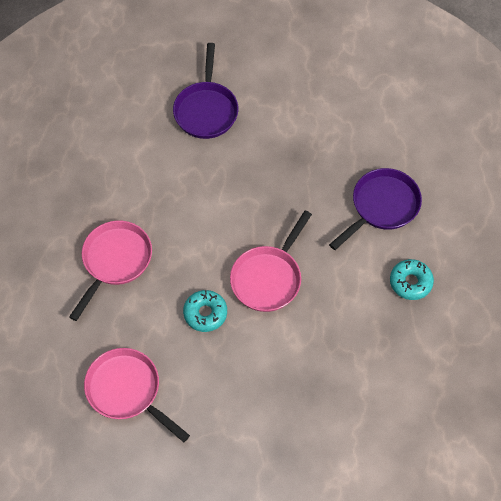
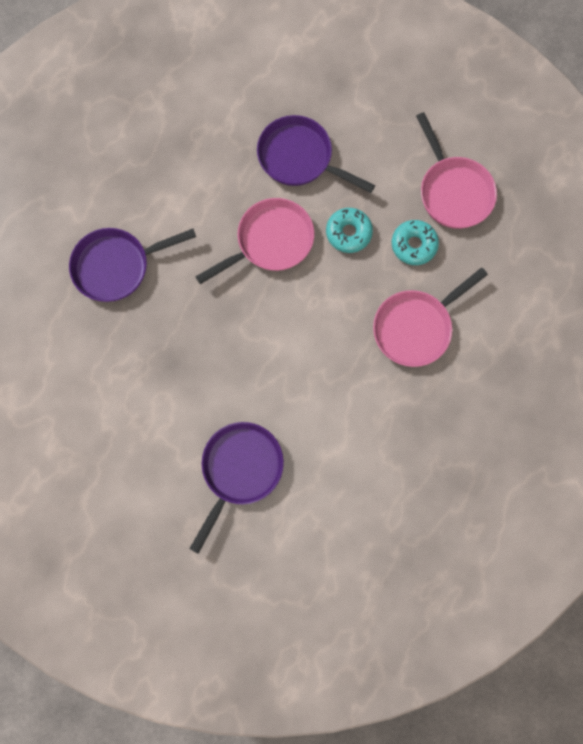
camera: 155 degrees left, 15 degrees up
(280, 361) = (299, 158): none -> purple pan
(410, 282) = (137, 177): turquoise donut -> turquoise donut (413, 245)

